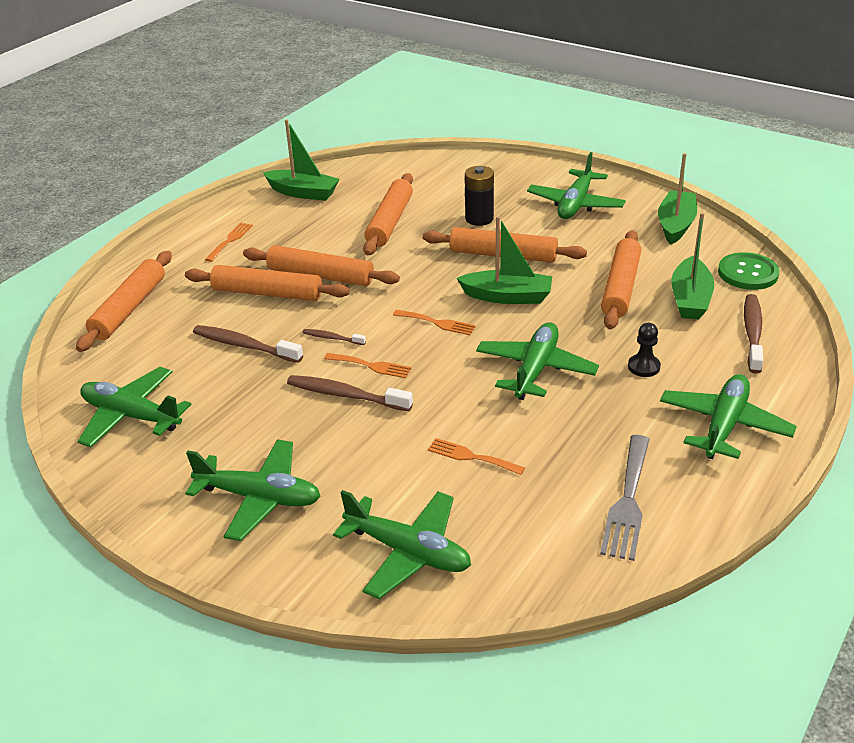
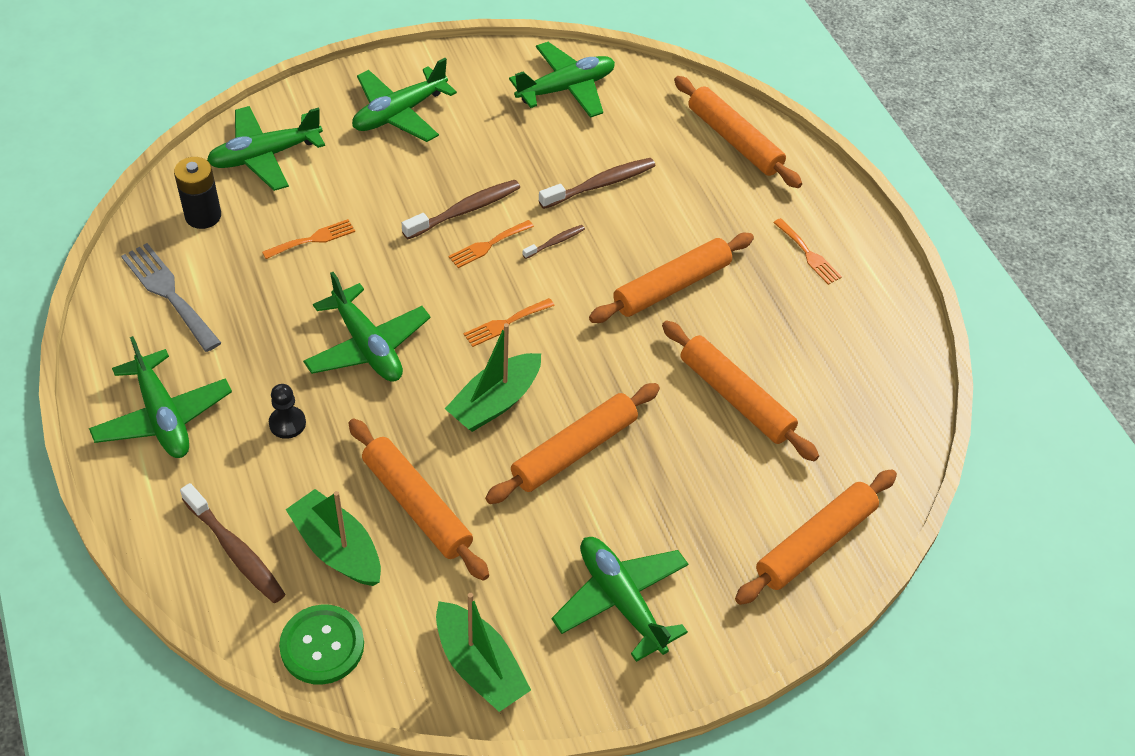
camera: 120 degrees right, 15 degrees up
(267, 293) = (675, 235): orange rolling pin -> orange rolling pin (815, 543)
(303, 193) = (874, 361): green boat -> none
(479, 219) = (671, 481): black battery -> black battery (203, 216)

